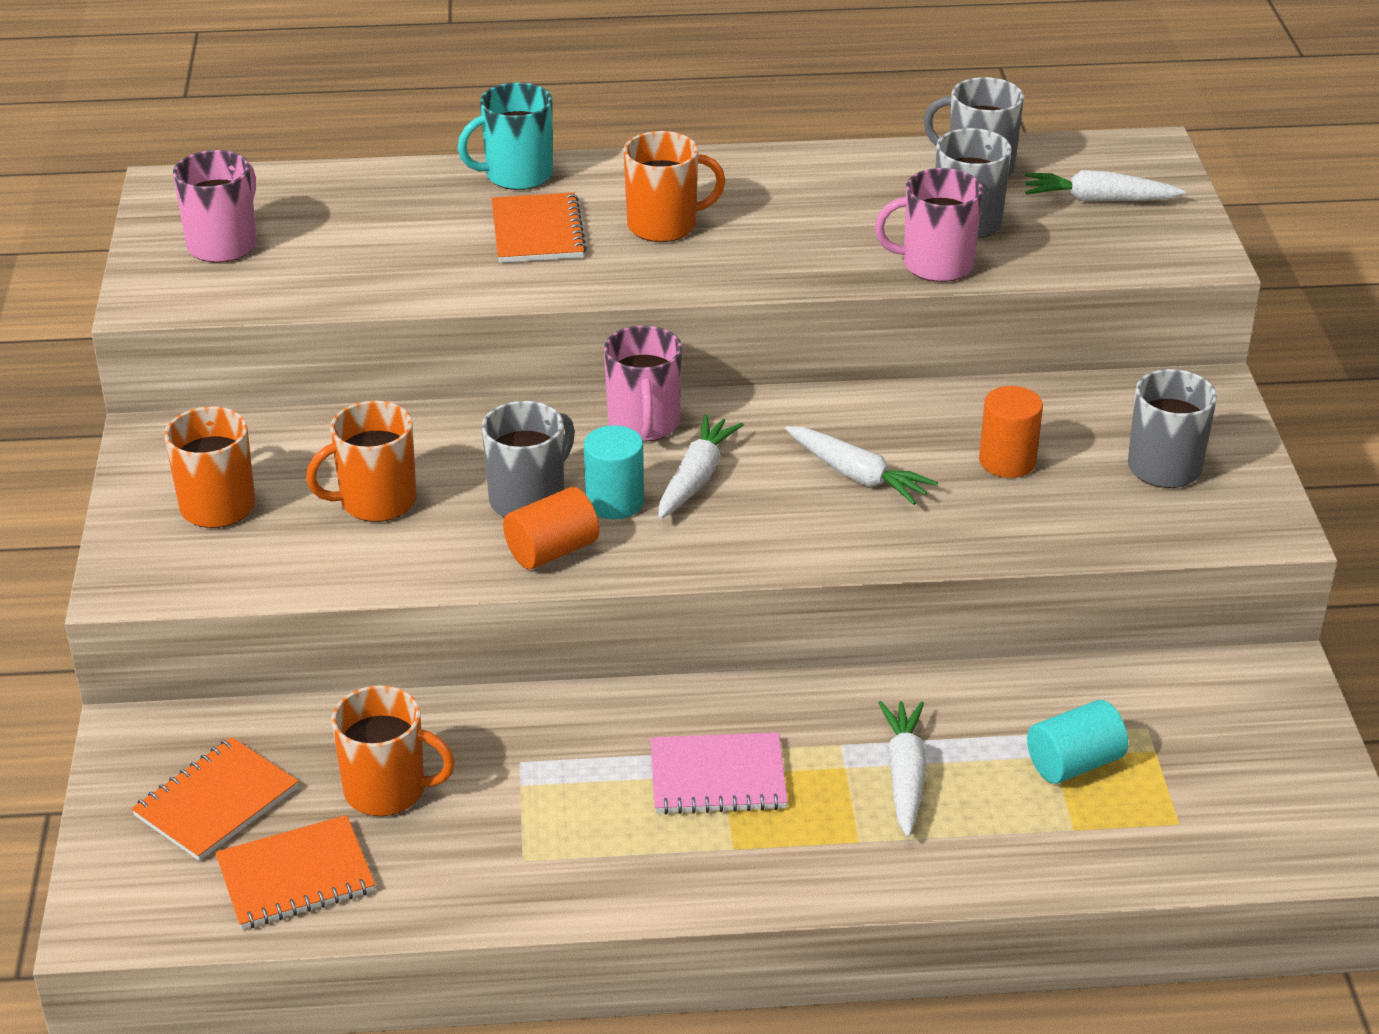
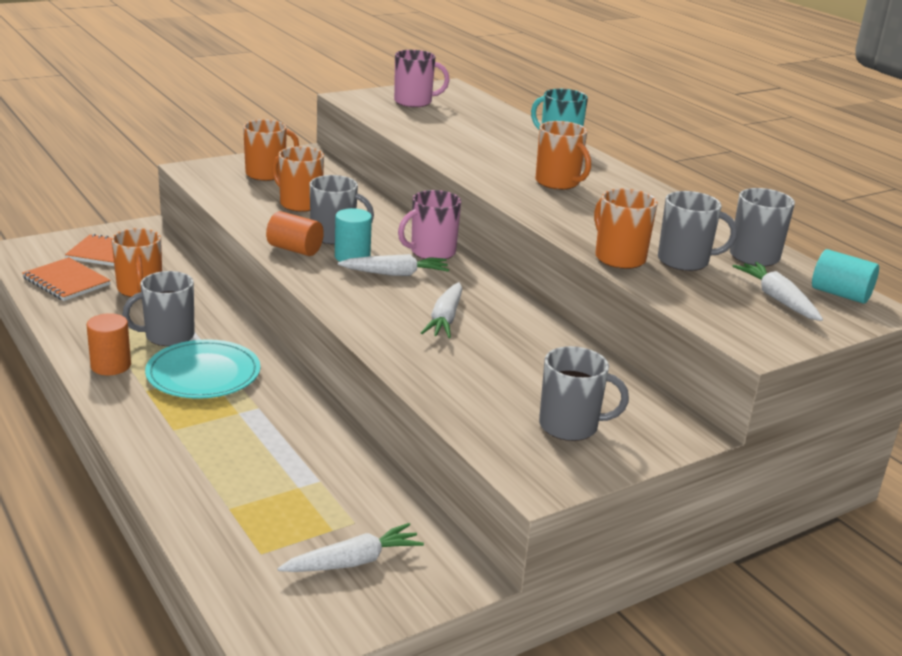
camera: 60 degrees right, 10 degrees down
(538, 232) = (510, 156): orange notebook -> none
(575, 790) = (168, 336): none -> grey mug
(717, 777) = (203, 374): pink notebook -> turquoise plate
(905, 775) = (243, 434): white carrot -> white carrot (353, 561)
(935, 265) = (619, 258): pink mug -> orange mug
(1007, 461) = (512, 365): orange cylinder -> orange cylinder (111, 366)
(1074, 763) = (295, 497): turquoise cylinder -> turquoise cylinder (840, 294)

